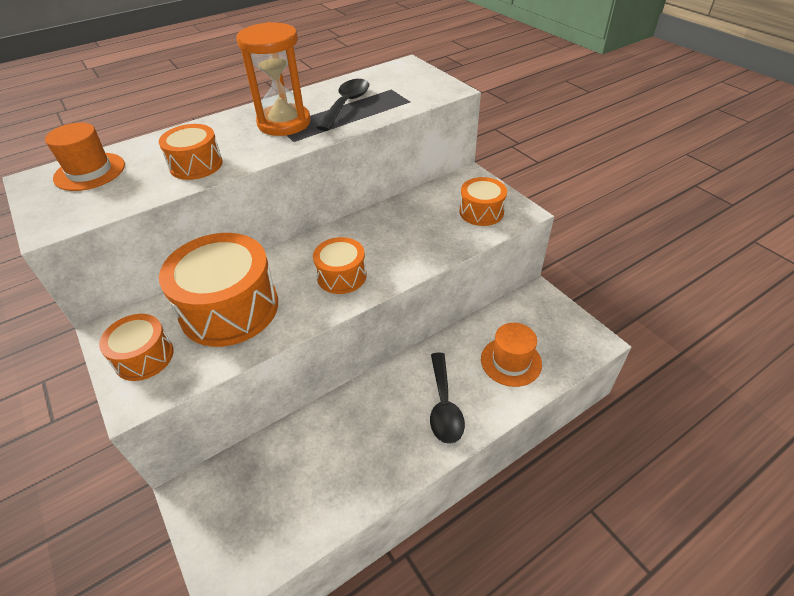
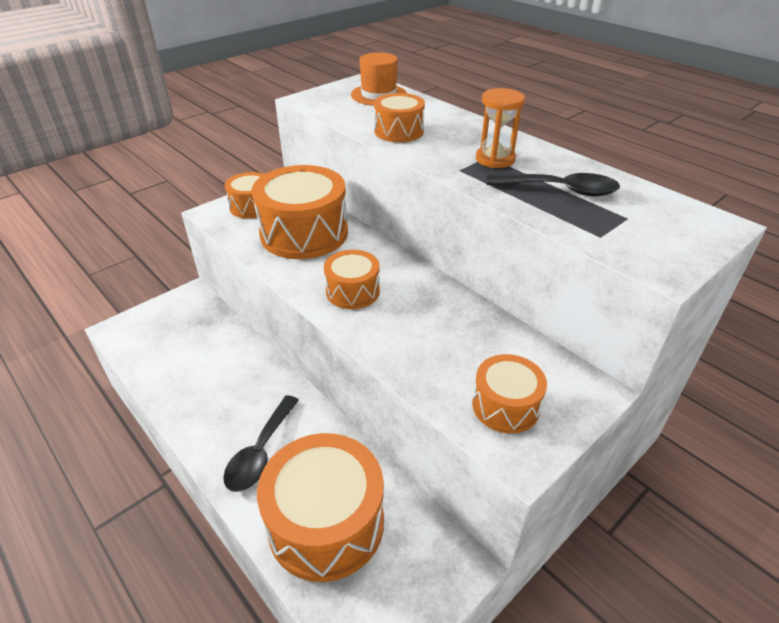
camera: 80 degrees right, 5 degrees down
(284, 123) = (495, 159): orange hourglass -> orange hourglass, size x0.65
(444, 406) = (260, 452): black spoon -> black spoon turned 60 degrees counterclockwise
(511, 361) = (326, 523): orange hat -> orange drum

